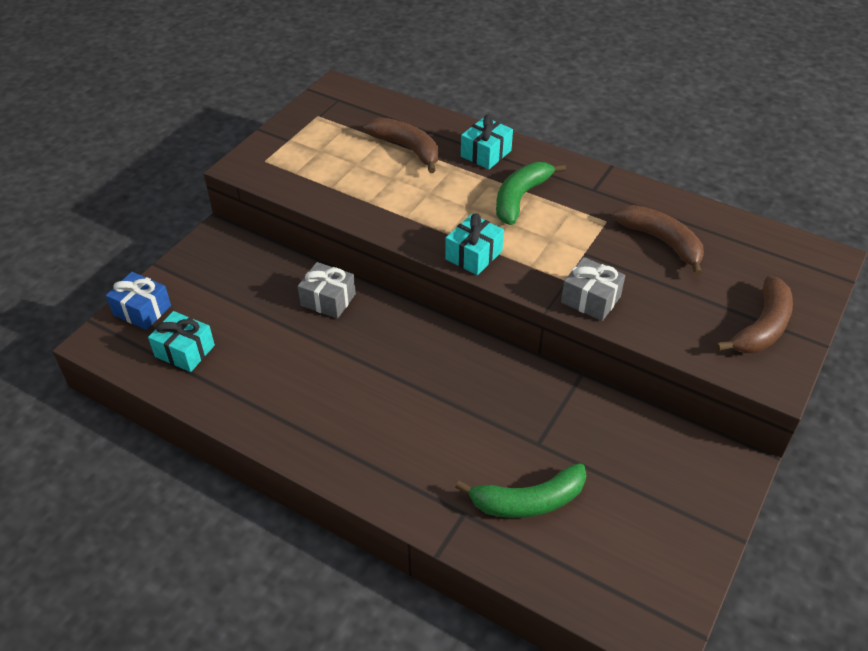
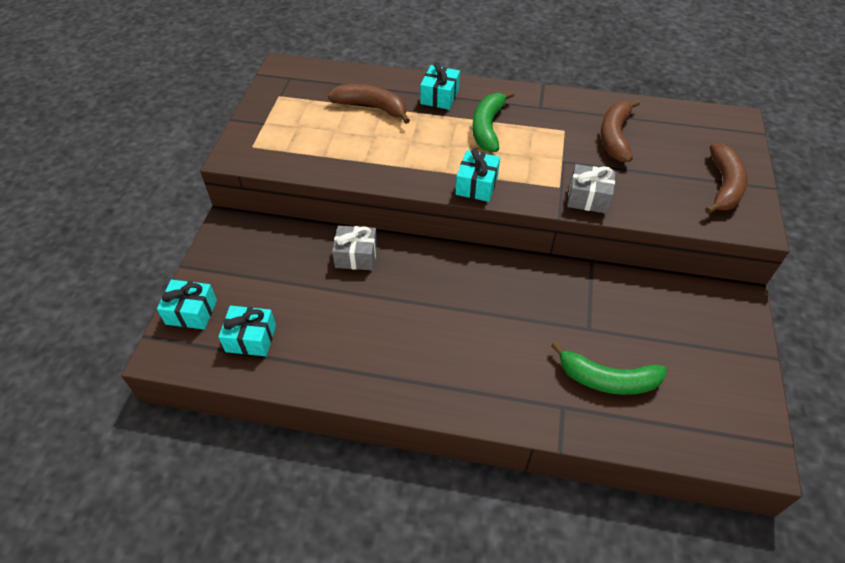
camera: 20 degrees left, 5 degrees up
(142, 310) = (191, 312): blue gift -> turquoise gift
(528, 501) = (607, 379): green banana -> green banana turned 45 degrees clockwise
(662, 241) = (615, 137): brown banana -> brown banana turned 105 degrees counterclockwise

